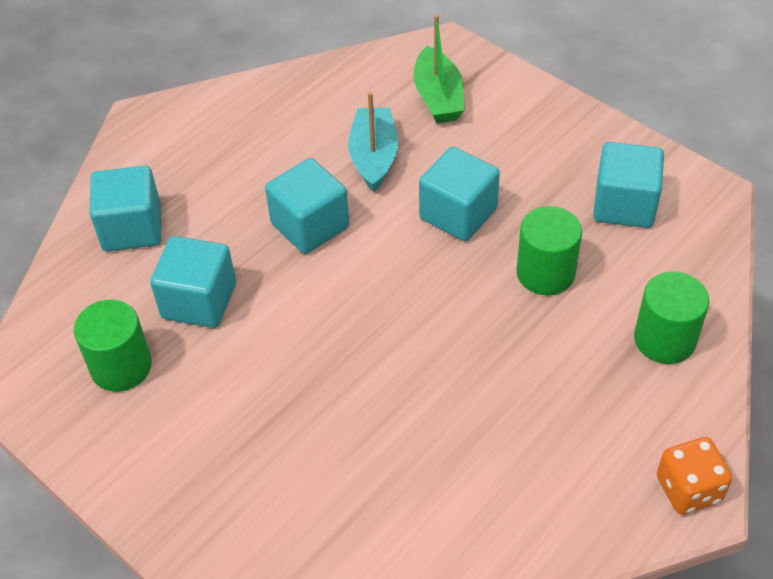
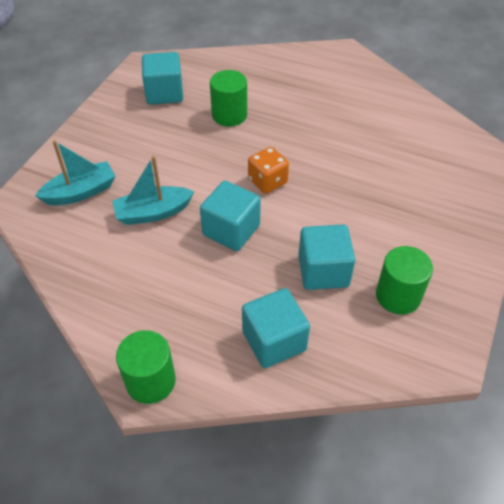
camera: 110 degrees left, 0 degrees up
(438, 97) = (81, 192): green boat -> turquoise boat
(458, 214) = (194, 159): turquoise cube -> none
(664, 339) = (257, 69): green cylinder -> green cylinder (150, 381)
(688, 489) = (340, 53): orange dice -> orange dice (267, 181)

